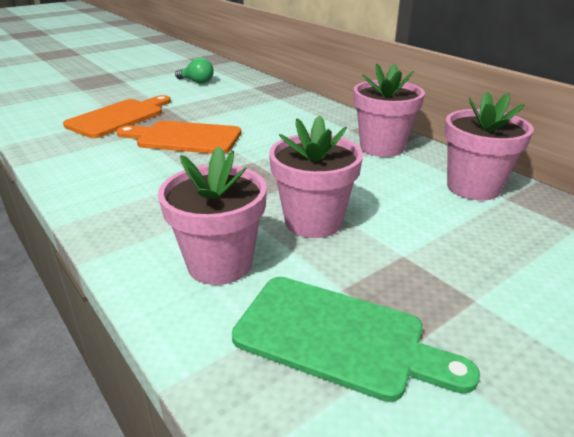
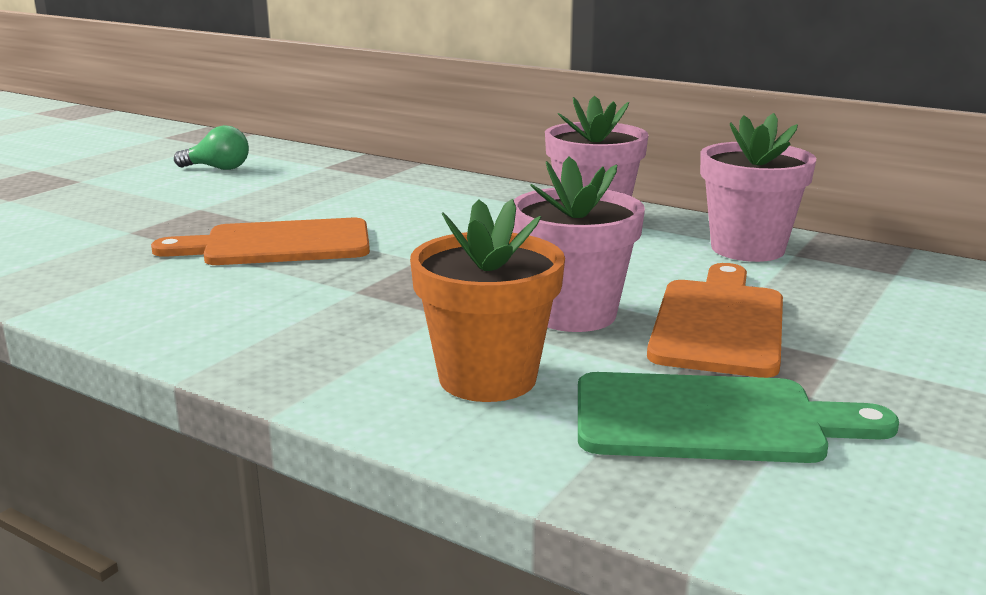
camera: 20 degrees left, 10 degrees down
(119, 117) = (129, 230): orange cutting board -> orange cutting board (719, 323)
(220, 263) = (487, 378): pink flower pot -> orange flower pot

